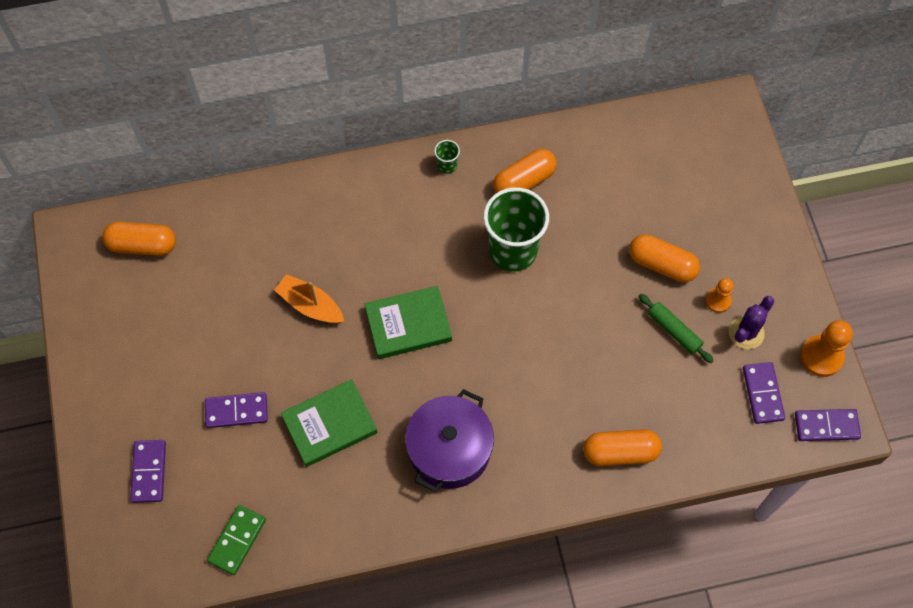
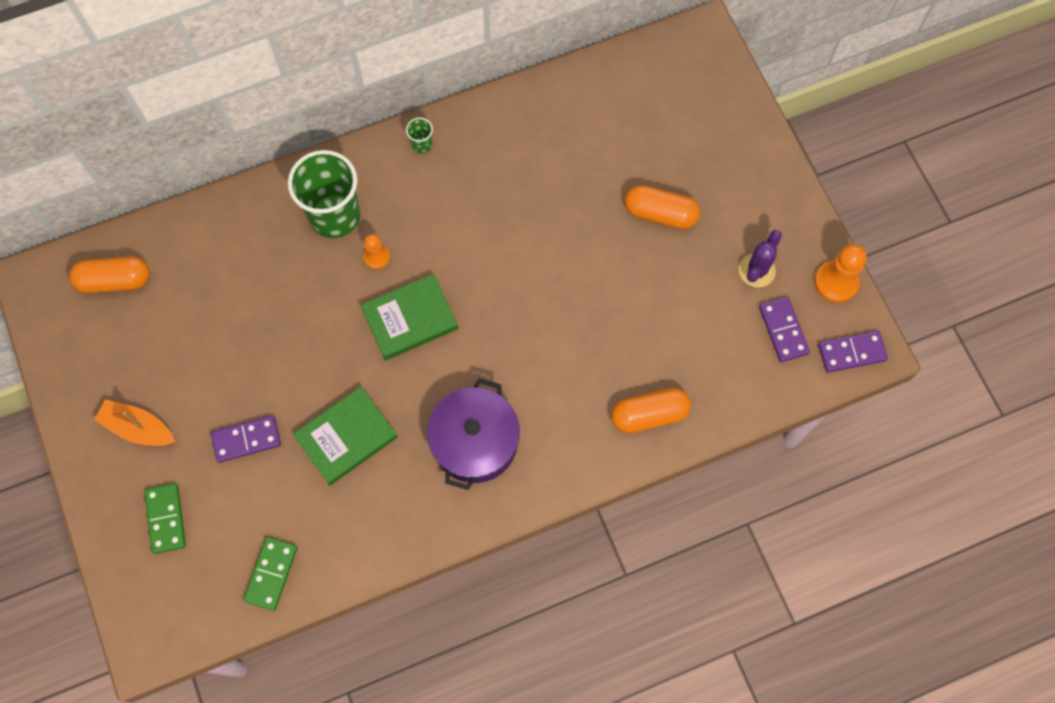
camera: 10 degrees left, 5 degrees up
(149, 472) = (166, 519): purple domino -> green domino
(310, 305) = (304, 315): orange boat -> orange boat (138, 428)
(513, 250) = (505, 223): green cup -> green cup (335, 216)
(524, 181) = (504, 149): orange capsule -> none
(674, 331) = (684, 280): green rolling pin -> none
(718, 301) = (723, 242): orange pawn -> orange pawn (376, 257)

